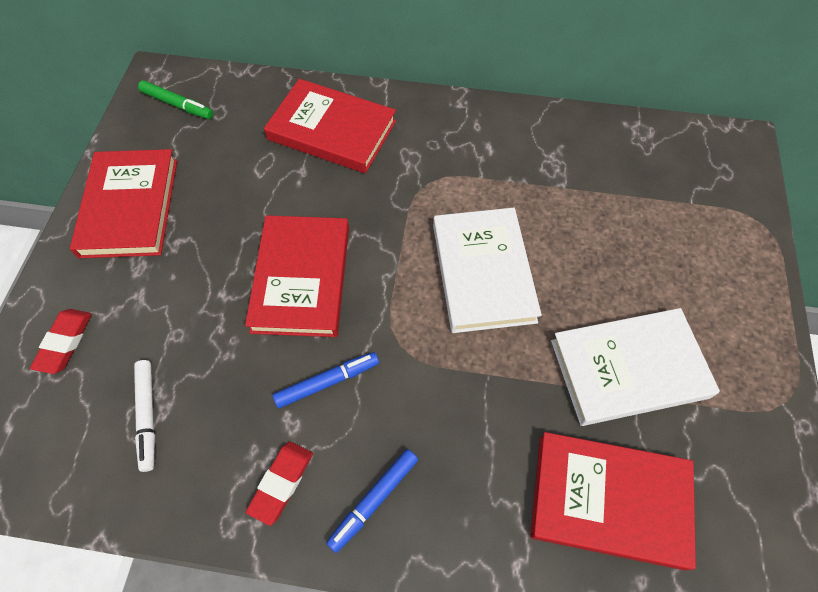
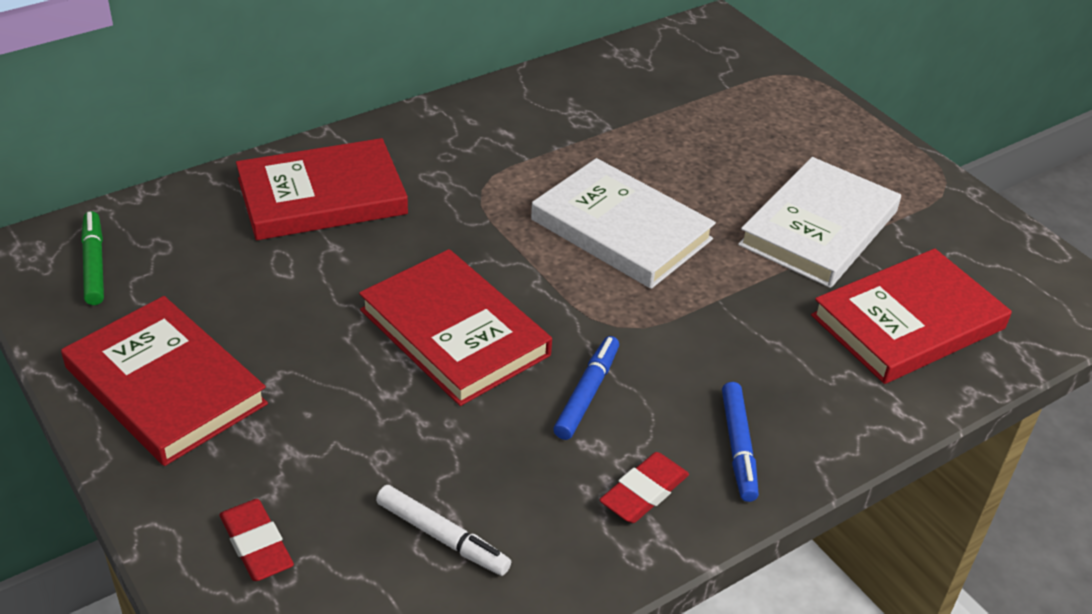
camera: 45 degrees left, 20 degrees down
(177, 104) = (94, 264): green marker -> green marker turned 90 degrees counterclockwise
(281, 483) = (644, 492): red eraser -> red eraser turned 60 degrees clockwise

